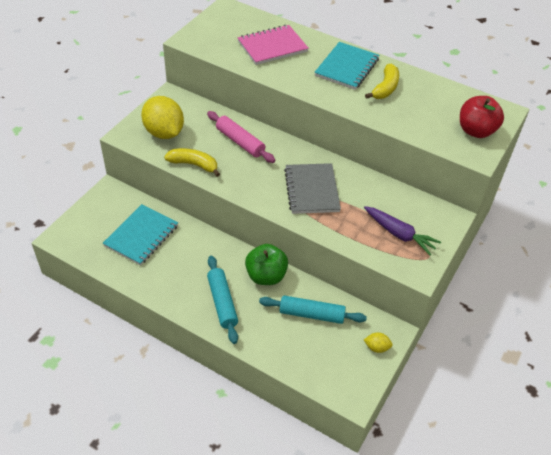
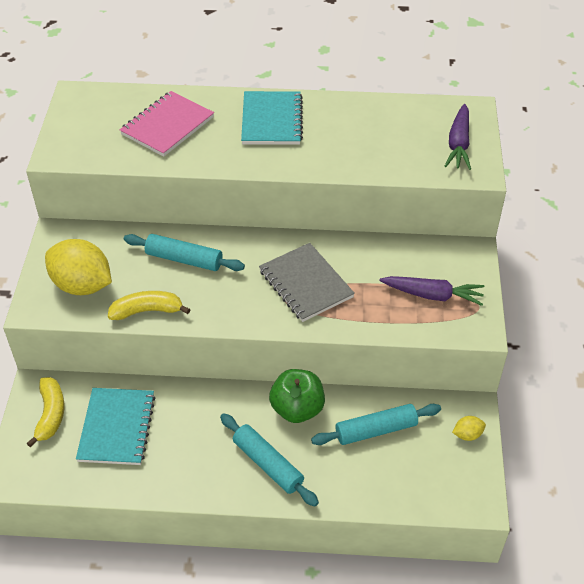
camera: 25 degrees left, 0 degrees up
(240, 142) = (184, 259): pink rolling pin -> turquoise rolling pin
(385, 88) = (331, 130): yellow banana -> yellow banana (50, 414)
(476, 131) = (458, 144): red apple -> purple carrot

